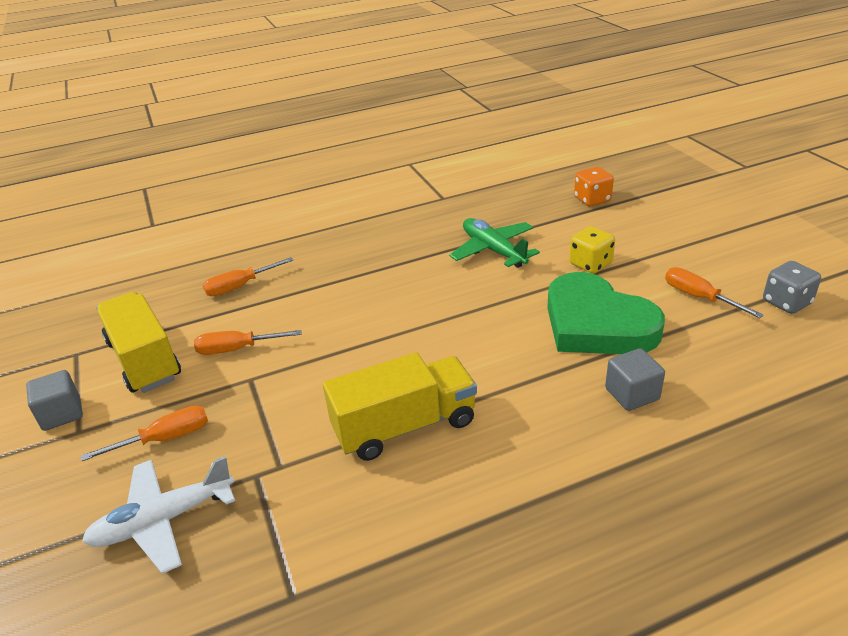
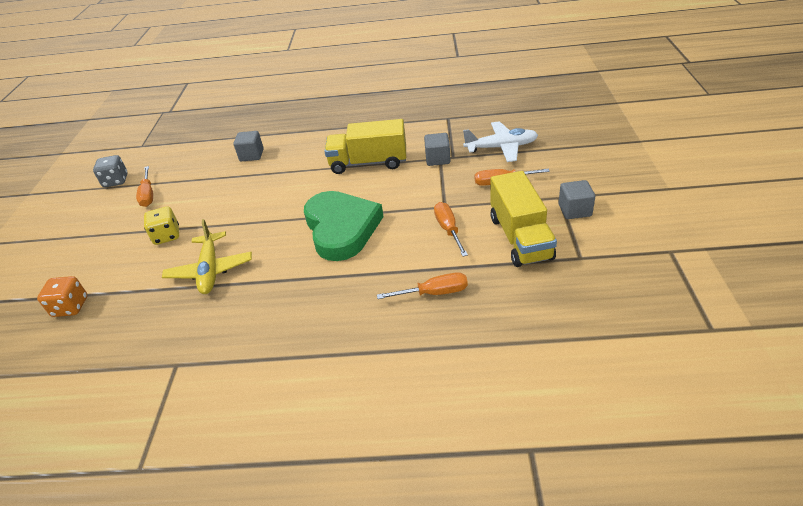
camera: 155 degrees left, 5 degrees up
(237, 349) = (448, 230): orange screwdriver -> orange screwdriver turned 120 degrees counterclockwise
(282, 463) = (438, 159): none -> grey cube
(493, 250) = (210, 270): green plane -> yellow plane
(596, 324) = (220, 192): green heart -> green heart (341, 228)

